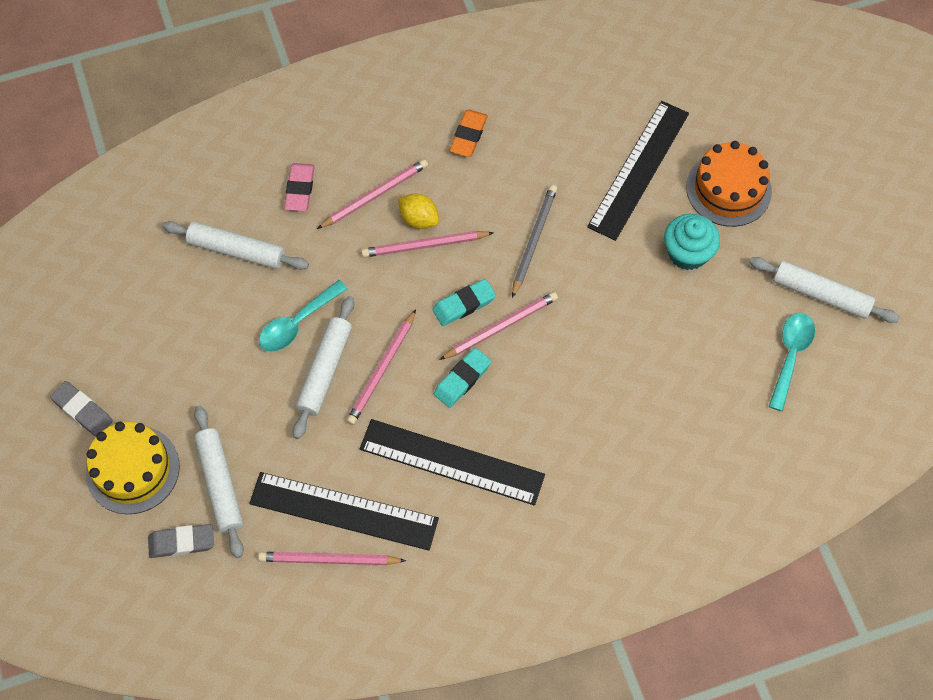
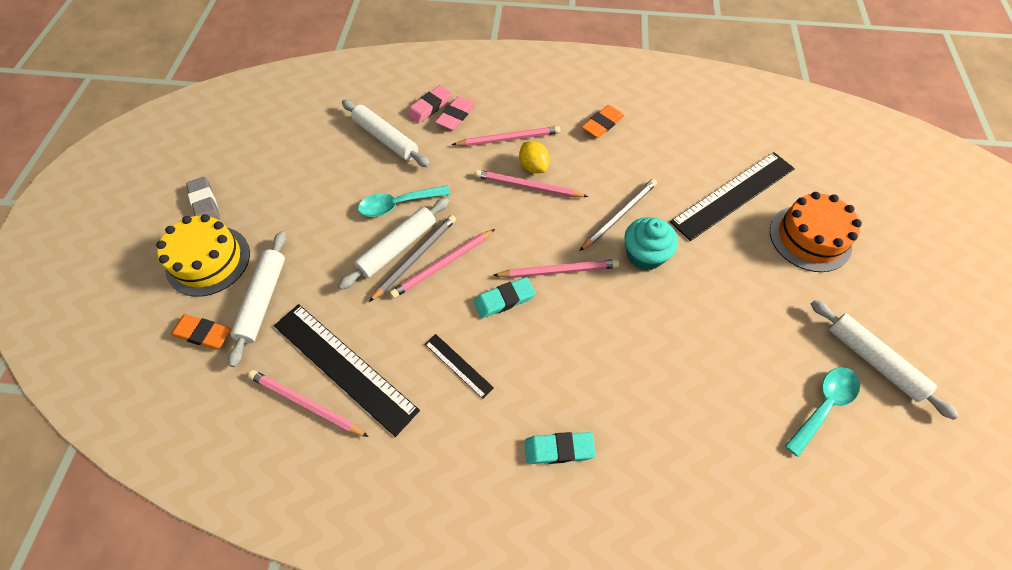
camera: 25 degrees right, 5 degrees down
(182, 542) = (203, 334): grey eraser -> orange eraser
(263, 190) = (429, 107): none -> pink eraser
(349, 374) = (415, 257): none -> grey pencil
(451, 462) = (458, 365): black ruler -> black ruler, size x0.47
(464, 304) = (536, 241): turquoise eraser -> turquoise eraser (559, 449)
(687, 253) = (752, 275): turquoise cupcake -> turquoise cupcake (644, 255)

